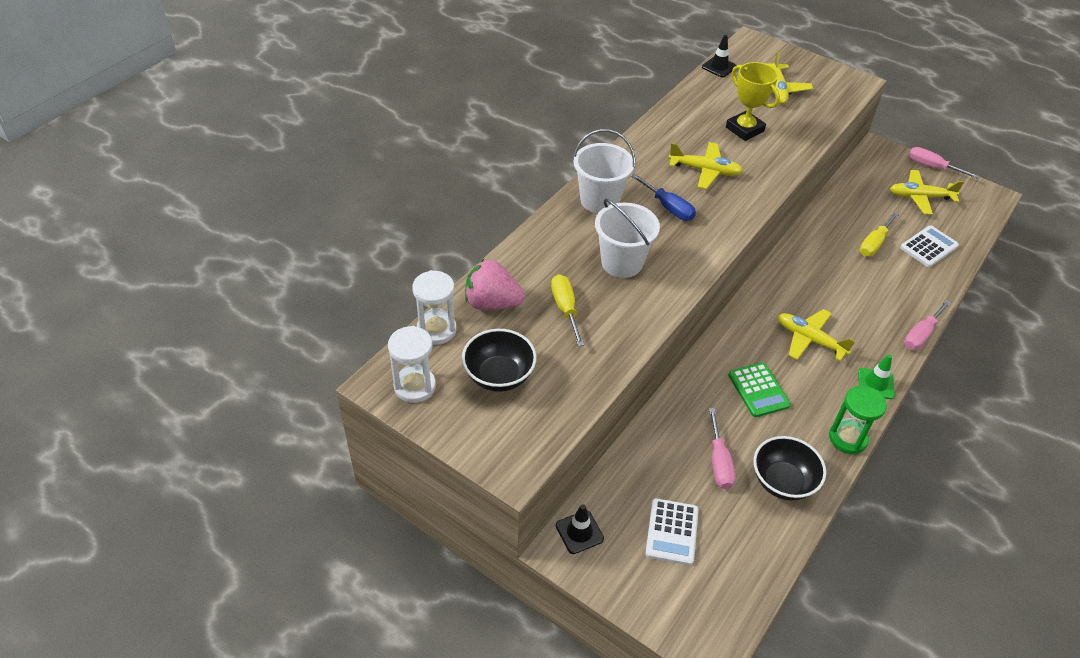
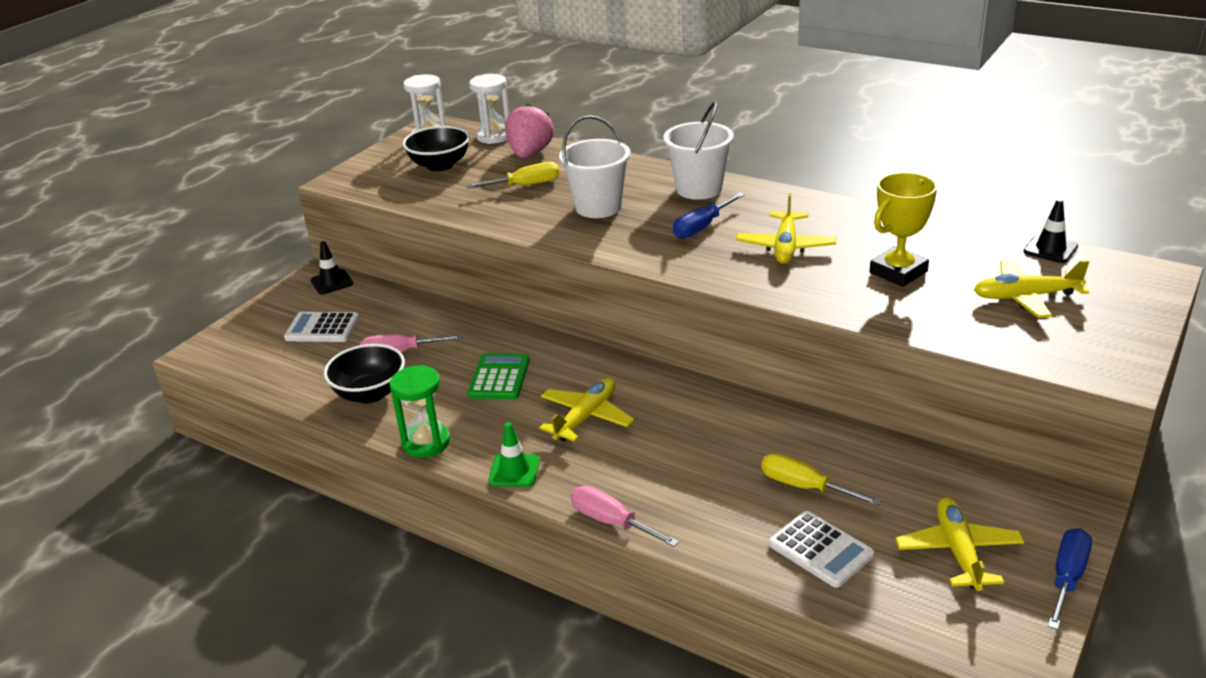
camera: 90 degrees right, 15 degrees down
(758, 390) = (499, 377): green calculator -> green calculator turned 120 degrees clockwise
(932, 167) = (1067, 578): pink screwdriver -> blue screwdriver

